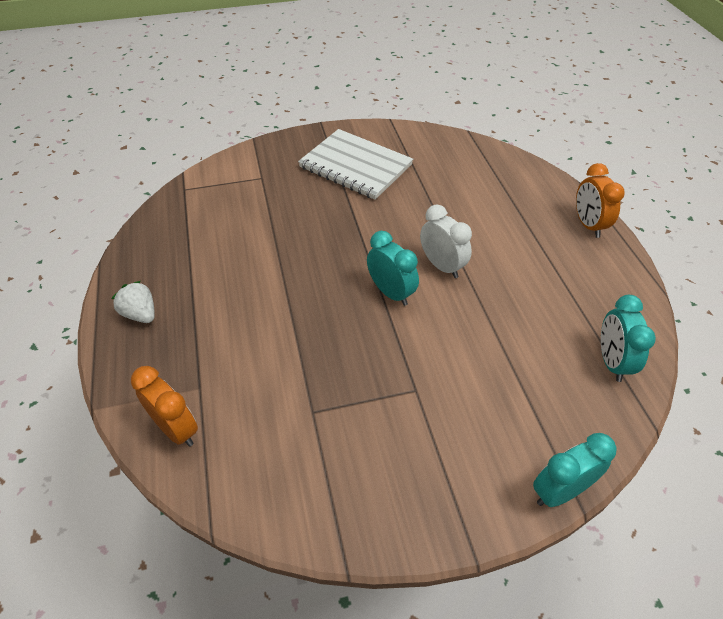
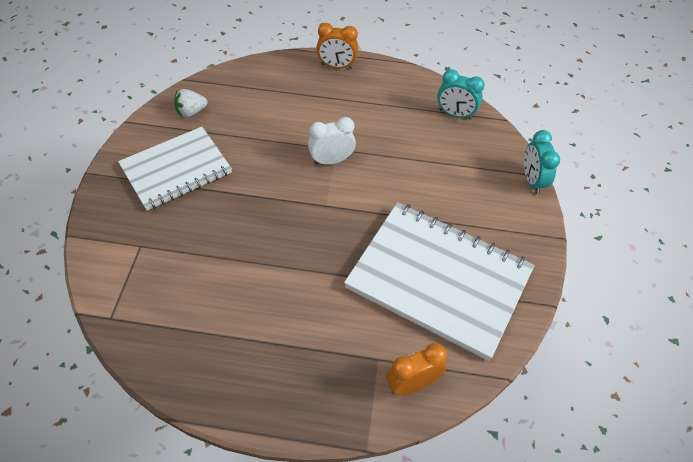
camera: 70 degrees left, 5 degrees up
(140, 314) = (273, 391): white strawberry -> white strawberry (191, 112)
(327, 417) = (439, 279): none -> white notebook
(391, 292) = (342, 201): turquoise clock -> none

